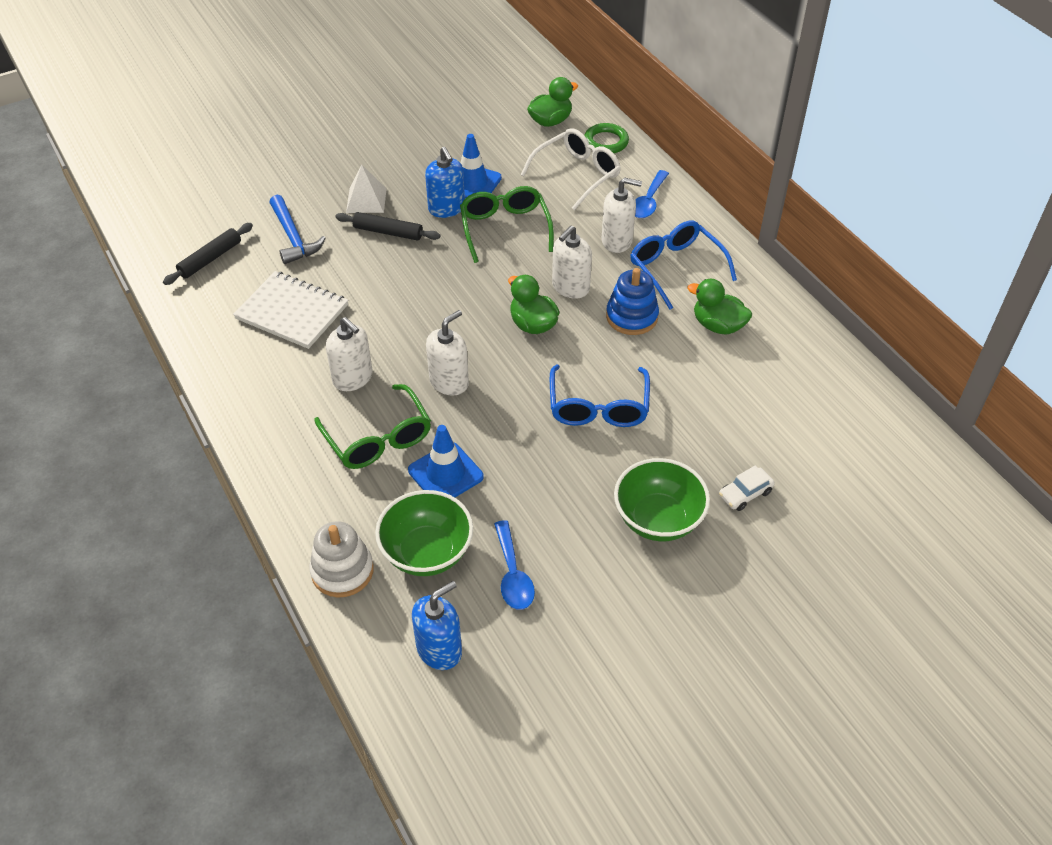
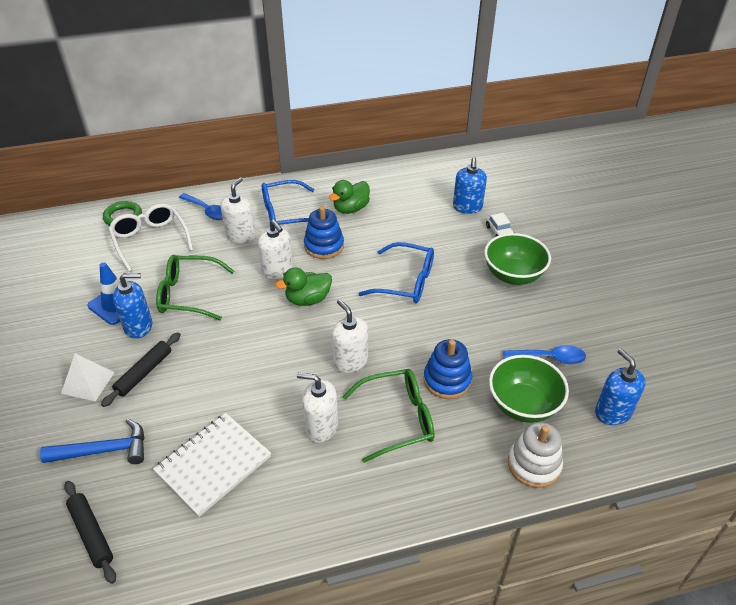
camera: 75 degrees left, 5 degrees down
(353, 378) = (321, 427): white soap dispenser -> white soap dispenser turned 135 degrees counterclockwise
(445, 473) = (447, 380): blue traffic cone -> blue stacking toy
(550, 121) = (72, 241): green duck -> none
(786, 448) = (467, 207): none -> blue soap dispenser

